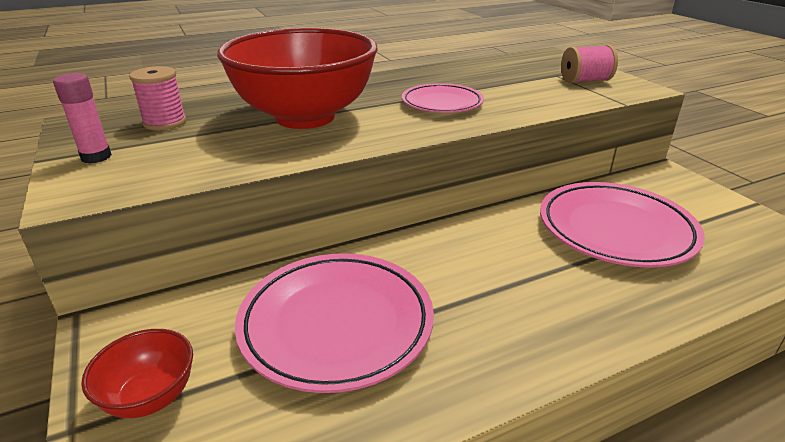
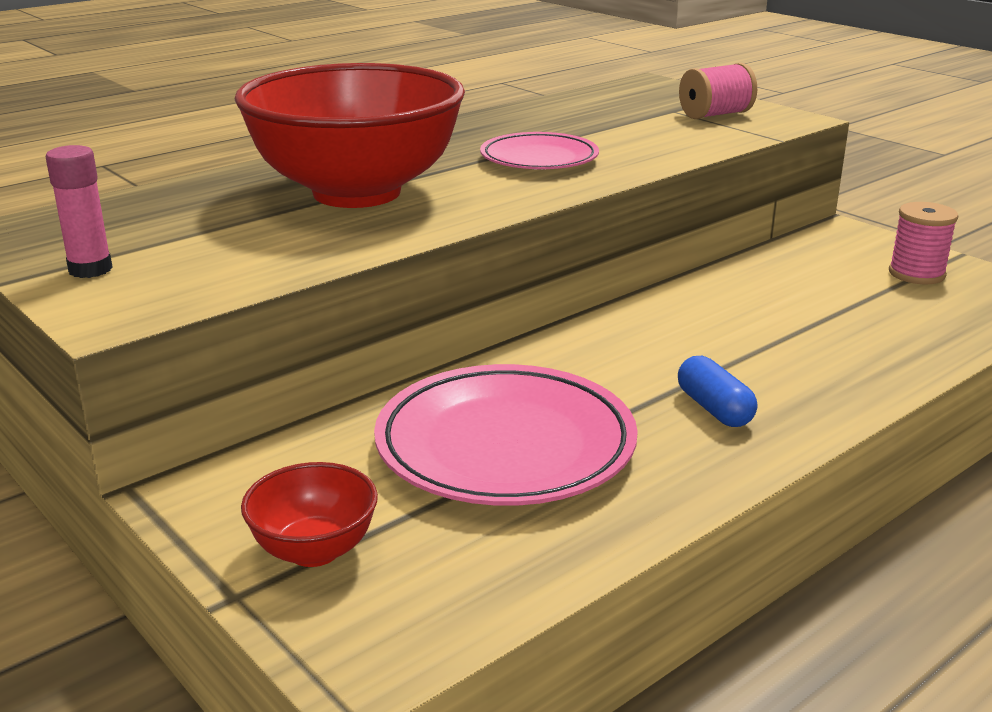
camera: 15 degrees left, 5 degrees down
(165, 122) = (148, 218): pink spool -> pink spool (916, 274)
(507, 317) = (714, 409): none -> blue capsule
(615, 230) = (804, 302): pink plate -> none

